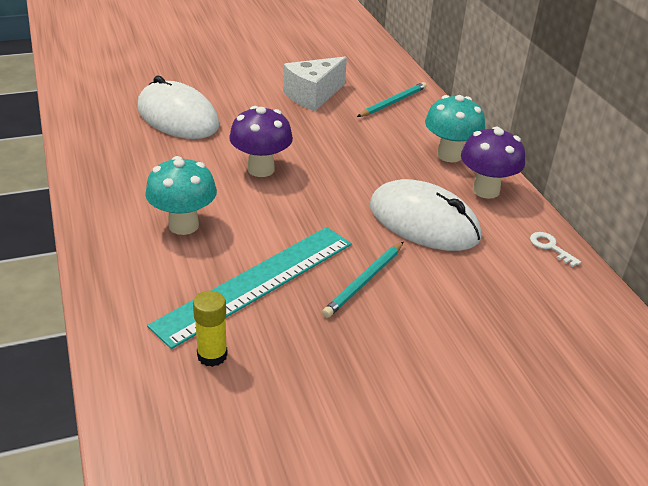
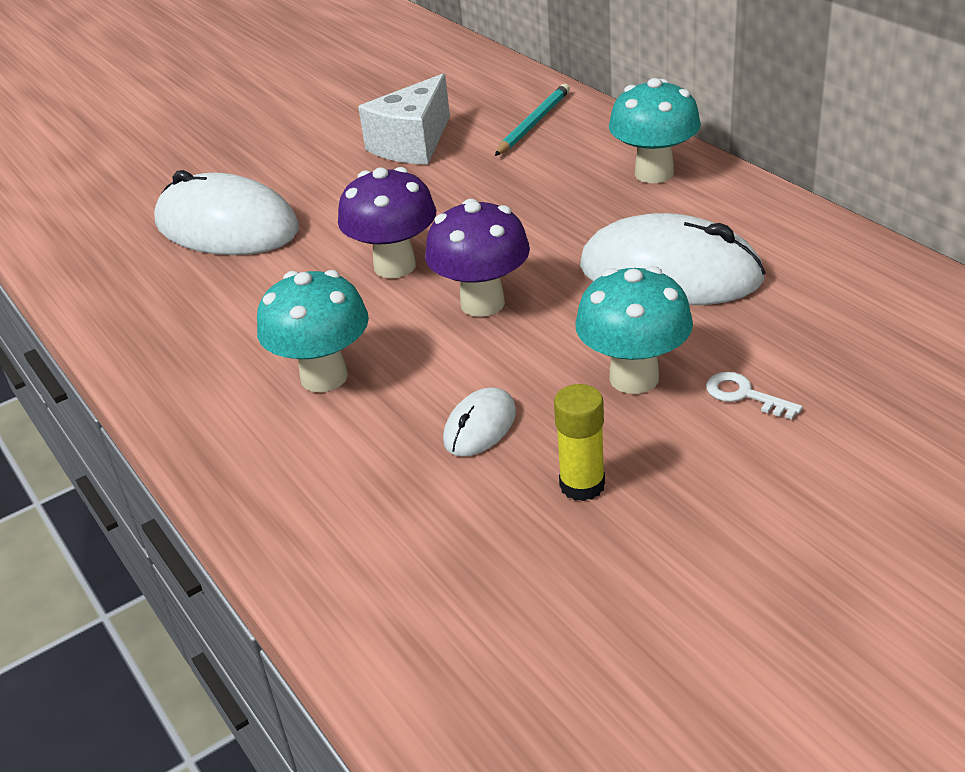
camera: 10 degrees left, 0 degrees up
(212, 355) = (472, 547): yellow glue stick -> yellow glue stick (582, 485)
(256, 283) = (480, 426): turquoise ruler -> white mouse
(364, 281) = (634, 378): turquoise pencil -> turquoise mushroom
(486, 190) = (731, 207): purple mushroom -> purple mushroom (482, 303)
(550, 247) = (862, 258): white key -> white key (744, 395)

